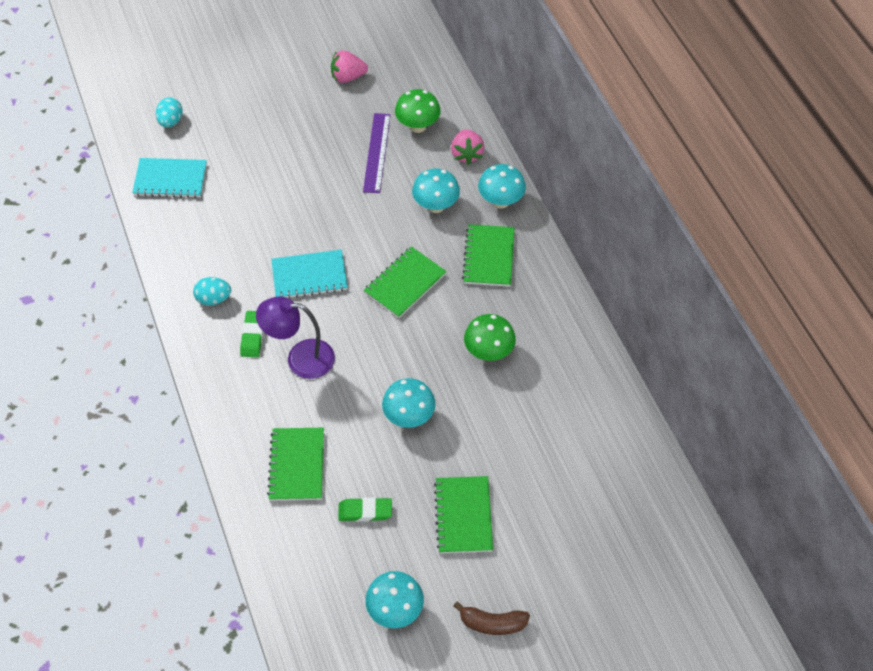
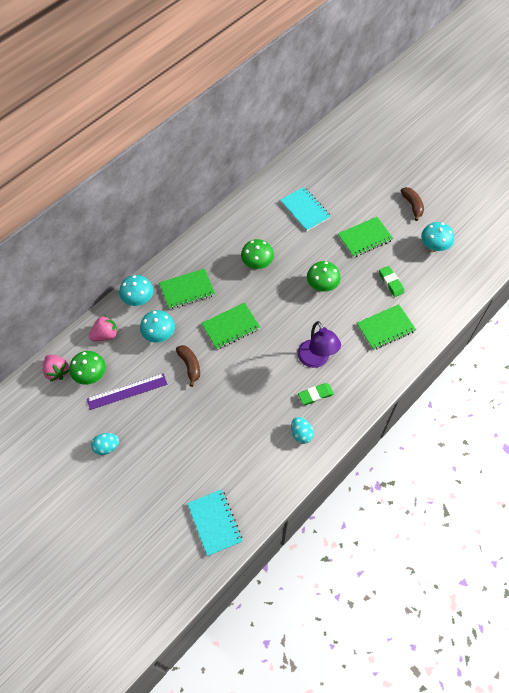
camera: 115 degrees left, 5 degrees up
(171, 121) = (157, 557): turquoise egg -> turquoise egg (106, 447)
(309, 276) = (253, 384): turquoise notebook -> turquoise notebook (305, 210)
(348, 77) = (58, 445): pink strawberry -> pink strawberry (57, 371)
(374, 222) = (190, 366): none -> brown banana
(405, 283) = (230, 327): green notebook -> green notebook turned 45 degrees counterclockwise
(409, 417) = (322, 286): turquoise mushroom -> green mushroom

